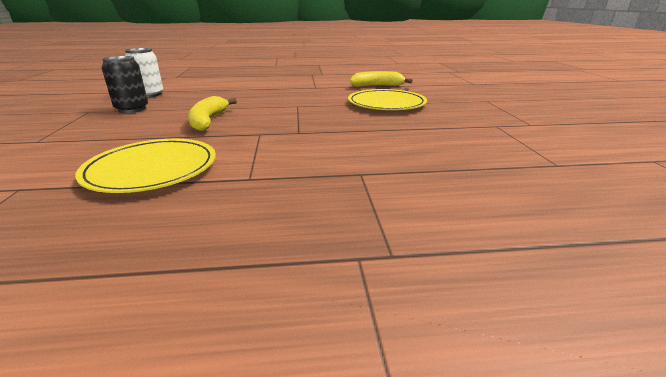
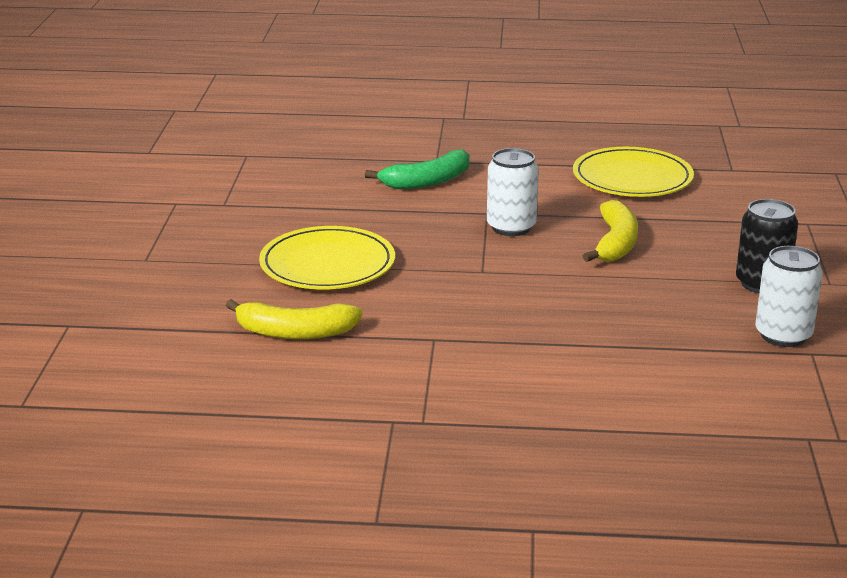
camera: 170 degrees left, 0 degrees up
(280, 125) = (511, 227): none -> white can
(357, 151) = (427, 181): none -> green banana

